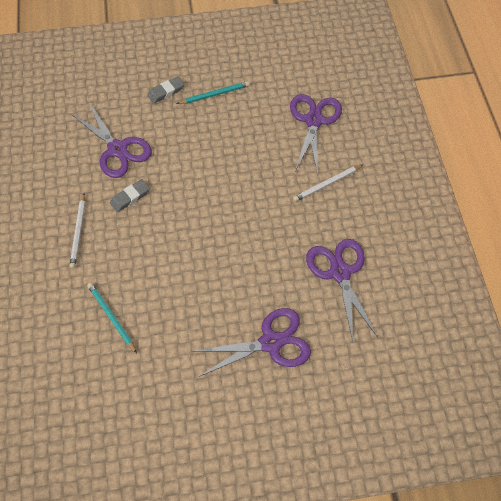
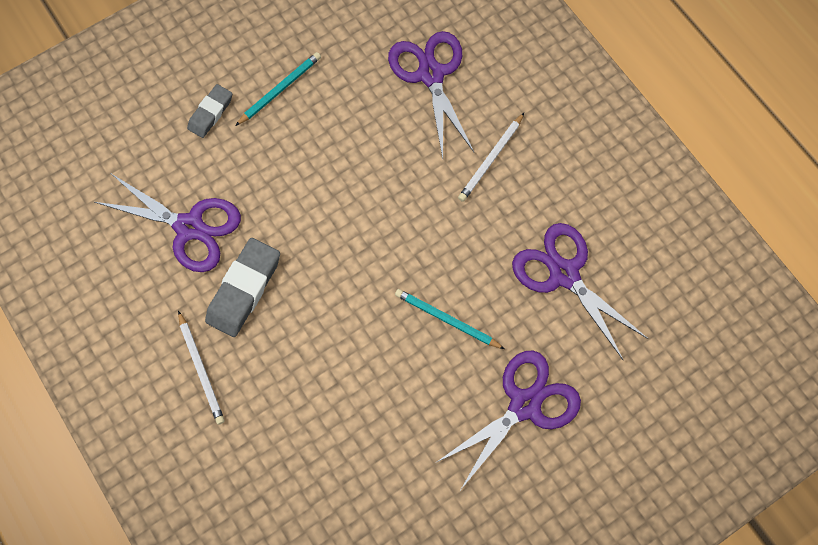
camera: 25 degrees left, 10 degrees up
(111, 317) = (309, 465): turquoise pencil -> turquoise pencil (447, 320)
(130, 197) = (244, 289): grey eraser -> grey eraser, size x1.65

